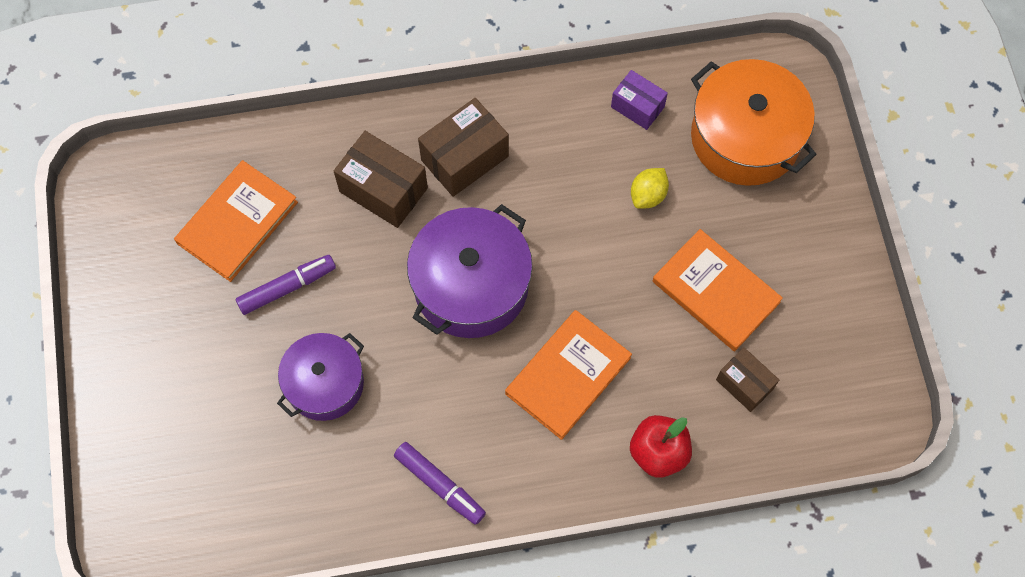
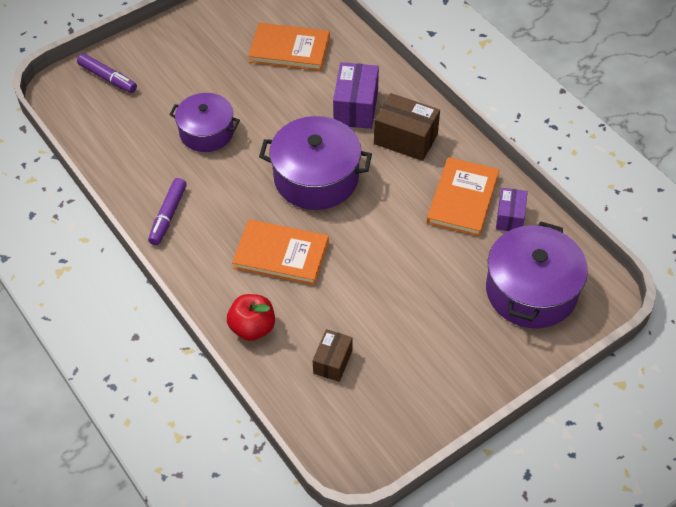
camera: 65 degrees right, 15 degrees down
(287, 287) = (260, 89): purple marker -> purple marker (108, 78)
(383, 190) = (356, 108): brown box -> purple box
(648, 195) = (444, 249): yellow lemon -> none
(715, 292) = (394, 317): orange book -> orange book (462, 199)
(745, 137) = (531, 291): orange pot -> purple pot

